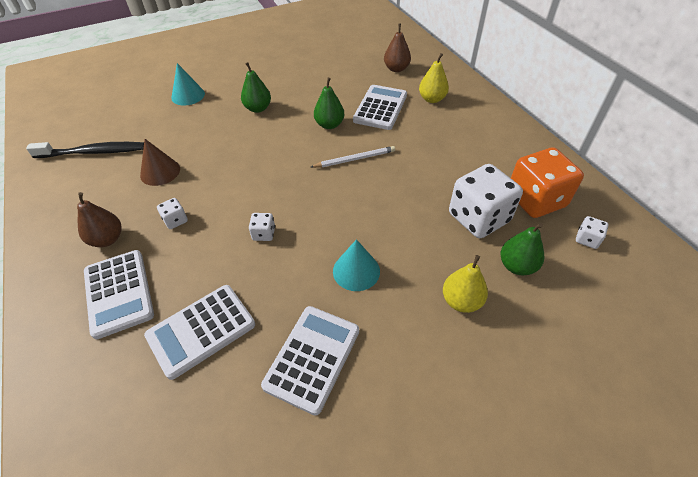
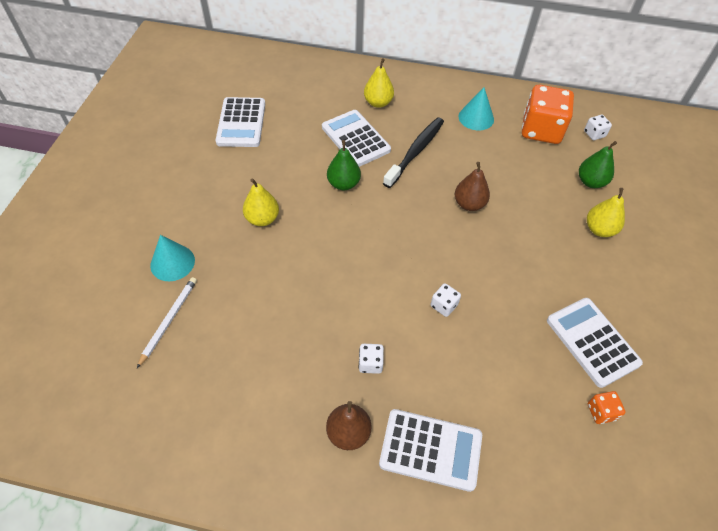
camera: 55 degrees left, 5 degrees up
(93, 152) = (186, 394): black toothbrush -> black toothbrush (415, 151)
(160, 172) = (284, 345): brown cone -> none
(201, 330) = (518, 402): white calculator -> white calculator (241, 123)
(234, 403) = (601, 412): none -> orange dice
(258, 108) = (262, 219): green pear -> yellow pear
(355, 159) = (406, 195): white pencil -> white pencil (169, 320)
(356, 271) = (530, 269): turquoise cone -> turquoise cone (476, 118)
(396, 69) = (311, 94): brown pear -> brown pear (469, 204)
(478, 218) = (533, 170): white dice -> none

